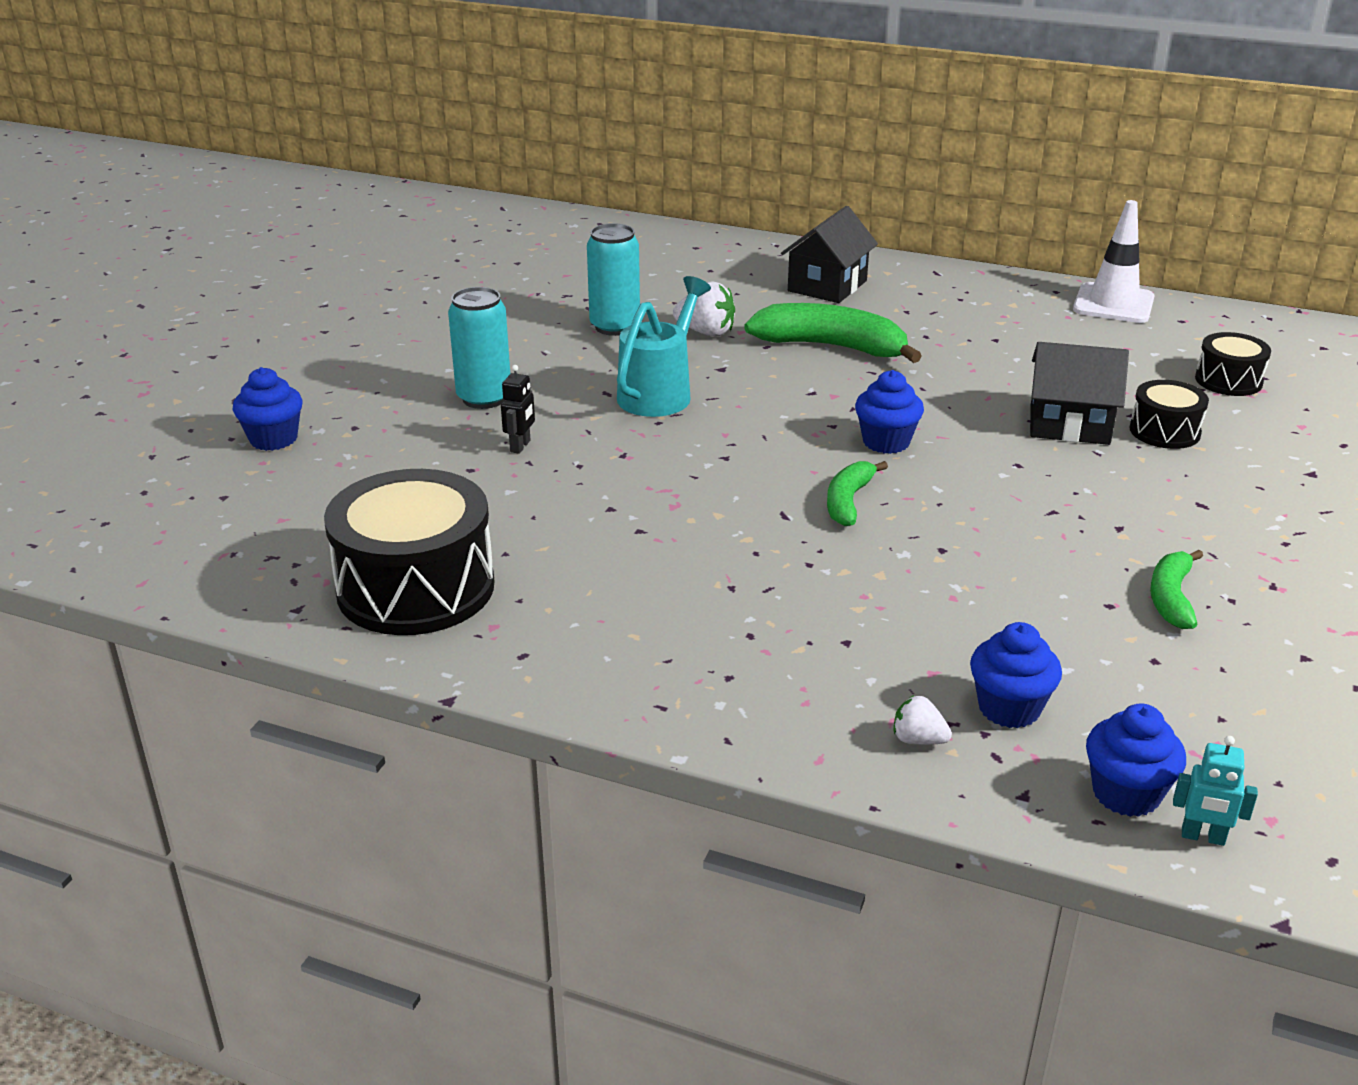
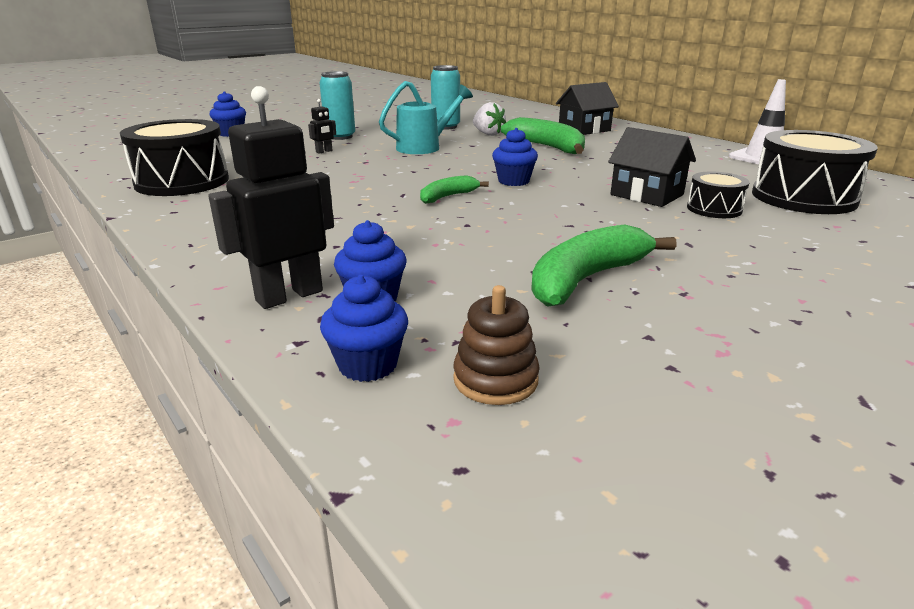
camera: 30 degrees right, 5 degrees down
(918, 740) = (289, 296): white strawberry -> black robot
(1171, 598) = (587, 279): green banana -> green banana, size x1.77
(1202, 837) = (378, 410): turquoise robot -> none
(1228, 381) = (803, 197): black drum -> black drum, size x1.92
(1248, 762) = (495, 379): none -> brown stacking toy

